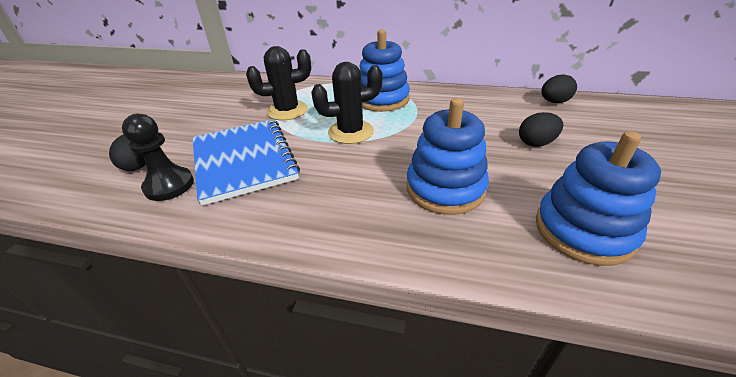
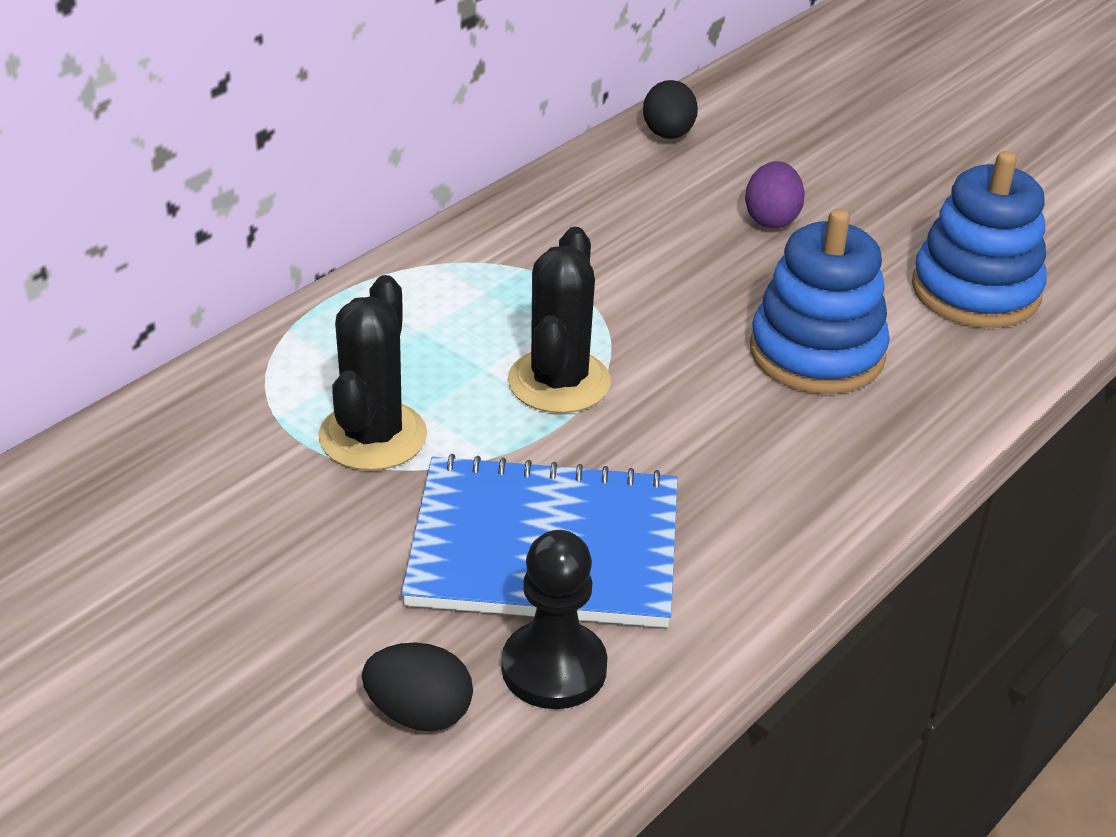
camera: 65 degrees left, 0 degrees up
(382, 99) = (460, 296): blue stacking toy -> none
(536, 143) = (771, 219): black egg -> purple egg

